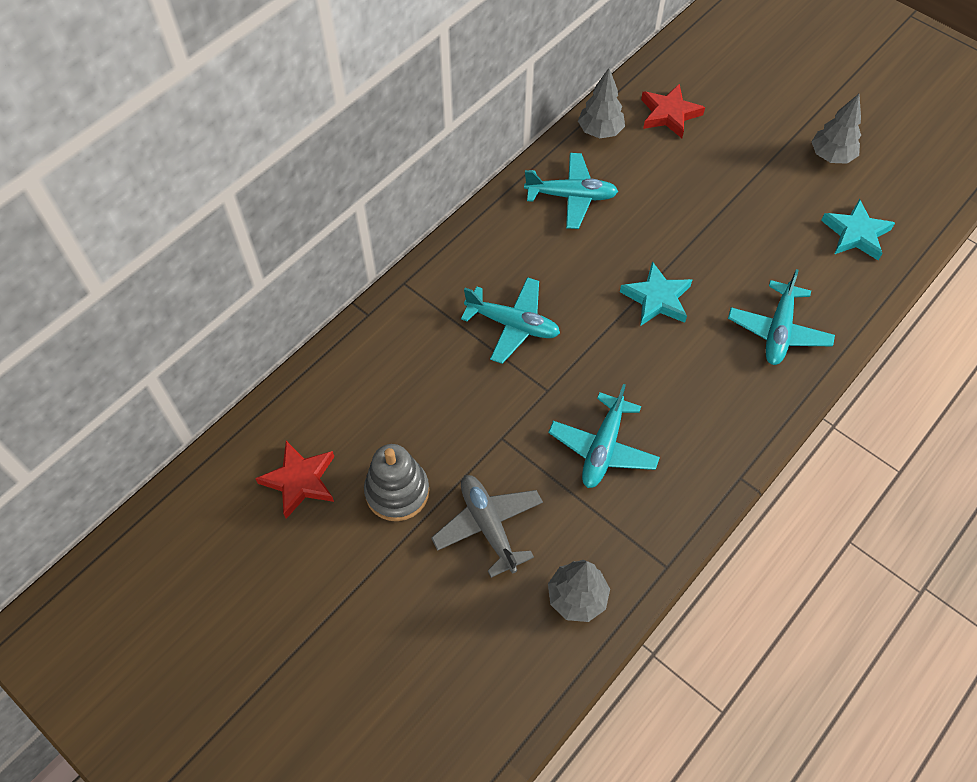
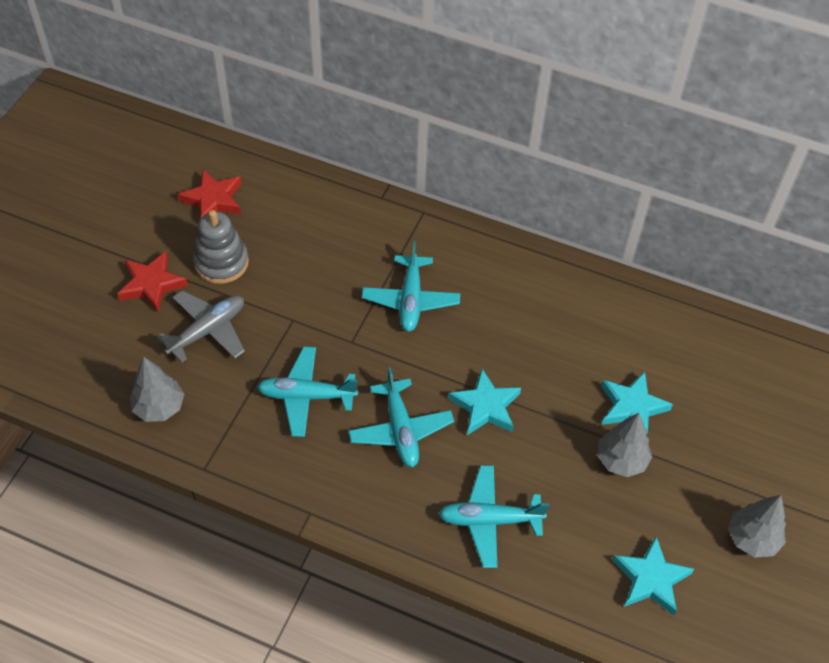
camera: 70 degrees right, 5 degrees down
(571, 196) = (577, 311): turquoise plane -> turquoise plane (400, 430)
(600, 131) = (672, 316): grey tree -> grey tree (621, 460)
(669, 114) = (729, 371): red star -> red star (152, 284)
(687, 191) = (632, 407): none -> turquoise star

